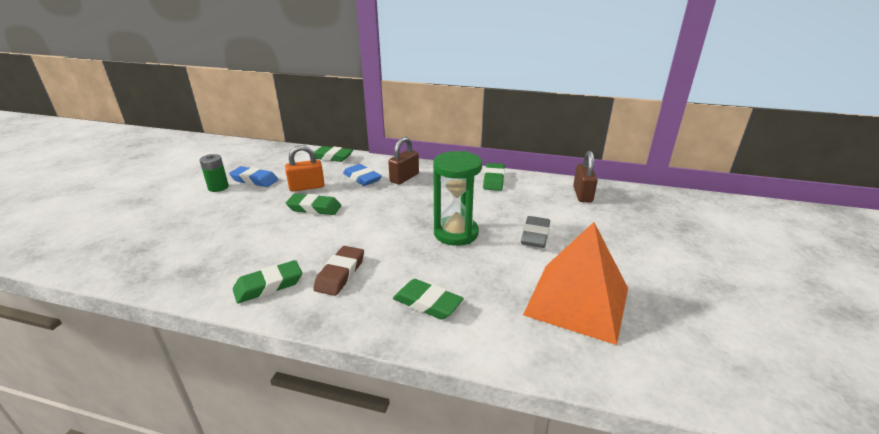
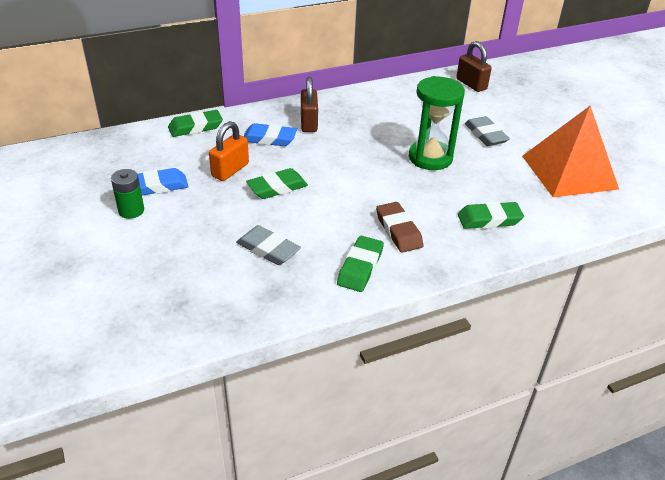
camera: 40 degrees left, 10 degrees up
(240, 243) = (268, 249): none -> grey eraser
(493, 180) = (388, 95): green eraser -> none

